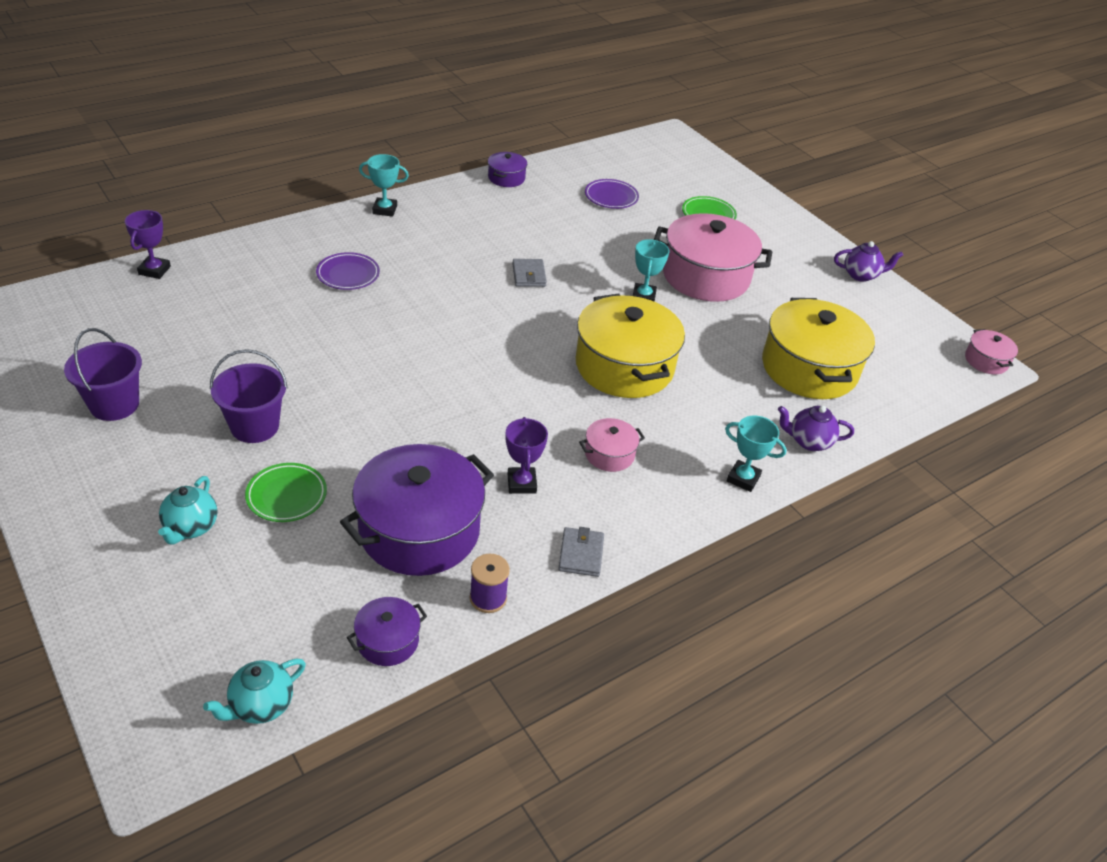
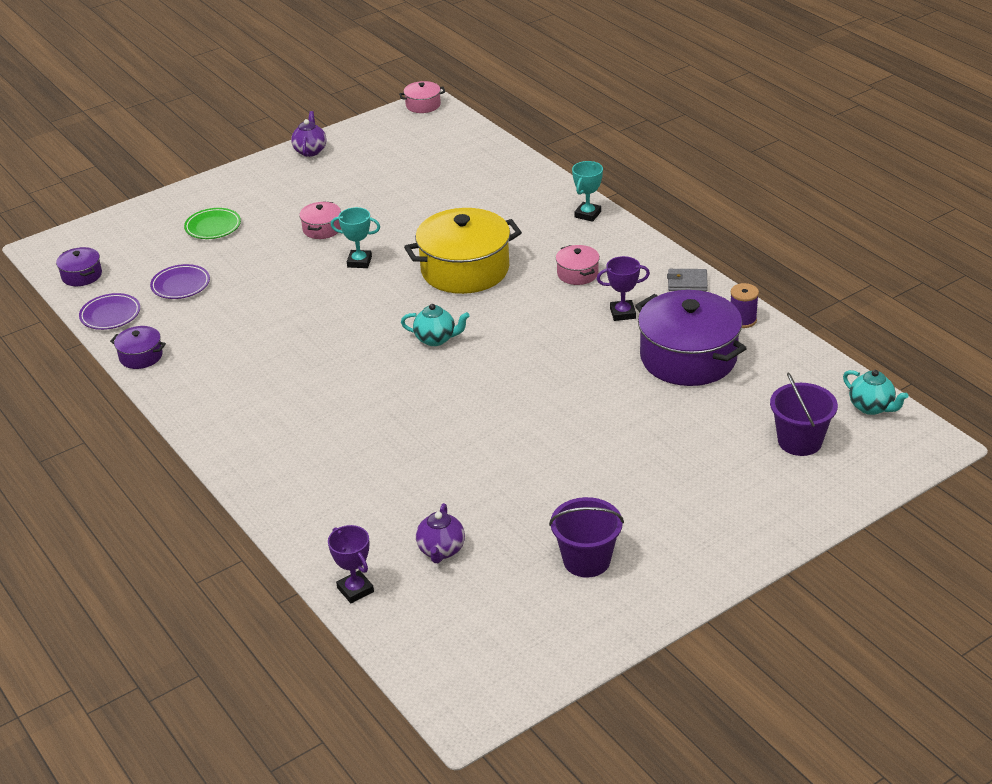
camera: 85 degrees left, 5 degrees down
(154, 270) = (355, 590): purple trophy -> purple trophy turned 45 degrees clockwise
(191, 528) = (724, 475): turquoise teapot -> turquoise teapot (436, 339)
(255, 426) = (594, 464): purple bucket -> purple bucket (799, 441)
(286, 496) = (673, 430): green plate -> none
(348, 274) = (346, 444): purple plate -> purple plate (110, 315)
(384, 210) = (214, 436): turquoise trophy -> none
(388, 641) = (796, 360): purple pot -> purple pot (82, 275)
(529, 275) = (332, 328): grey wallet -> none
(706, 276) = (322, 229): pink pot -> pink pot, size x0.46
(808, 441) = (538, 185): purple teapot -> purple teapot (441, 550)
(809, 368) = (449, 182): yellow pot -> none

